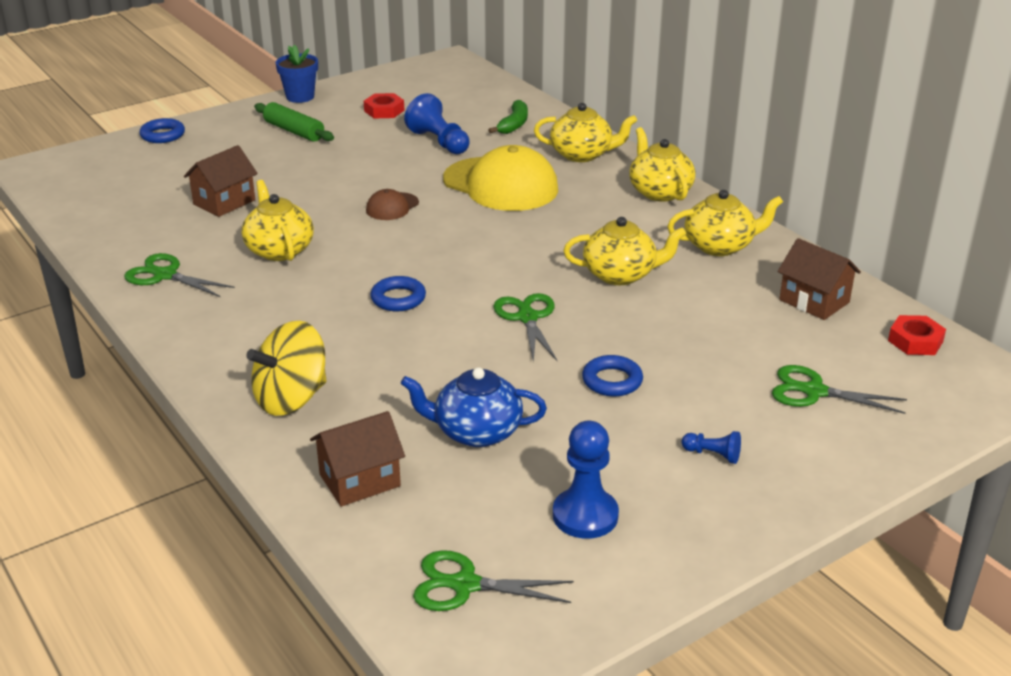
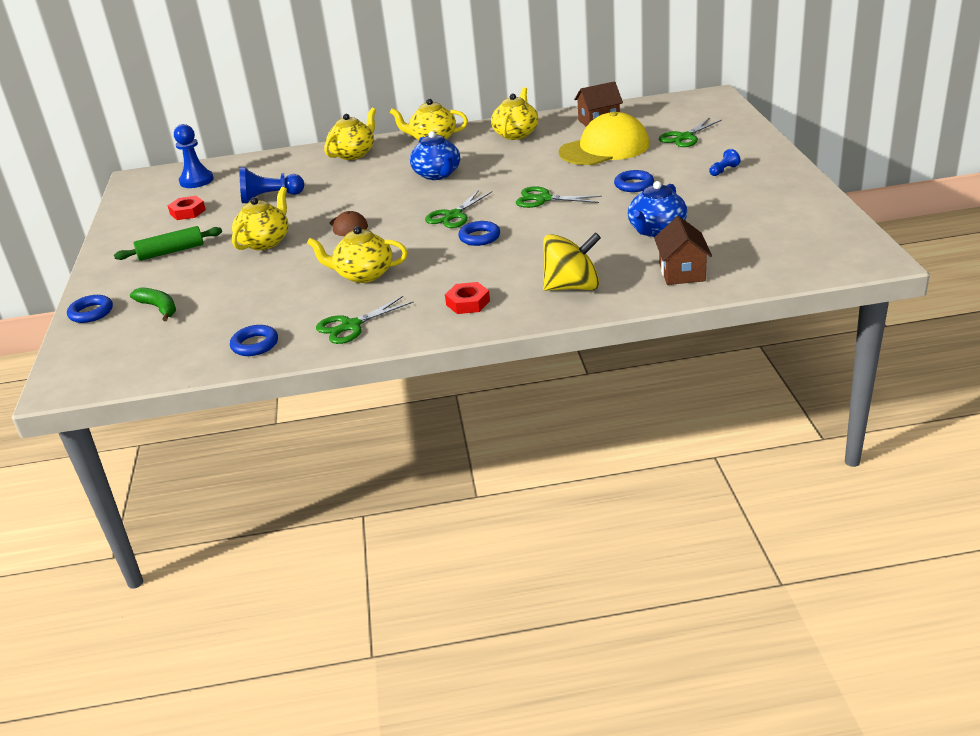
camera: 60 degrees left, 0 degrees up
(118, 234) = (255, 345): none -> blue ring
(224, 202) = (258, 292): brown house -> none
(291, 398) = (572, 287): yellow spinning top -> yellow spinning top turned 90 degrees counterclockwise
(300, 97) = (110, 243): blue flower pot -> none
(465, 585) = (800, 251): green scissors -> green scissors (453, 215)
(500, 185) = (362, 185): yellow cap -> yellow cap (604, 148)
(514, 124) = (279, 169): green banana -> green banana (159, 308)
(557, 224) = (437, 174): none -> blue teapot
(585, 515) = (757, 211): blue pawn -> blue pawn (196, 181)
(620, 274) = (520, 165): yellow teapot -> yellow teapot (265, 242)
(915, 341) = (658, 107): red nut -> red nut (468, 303)

